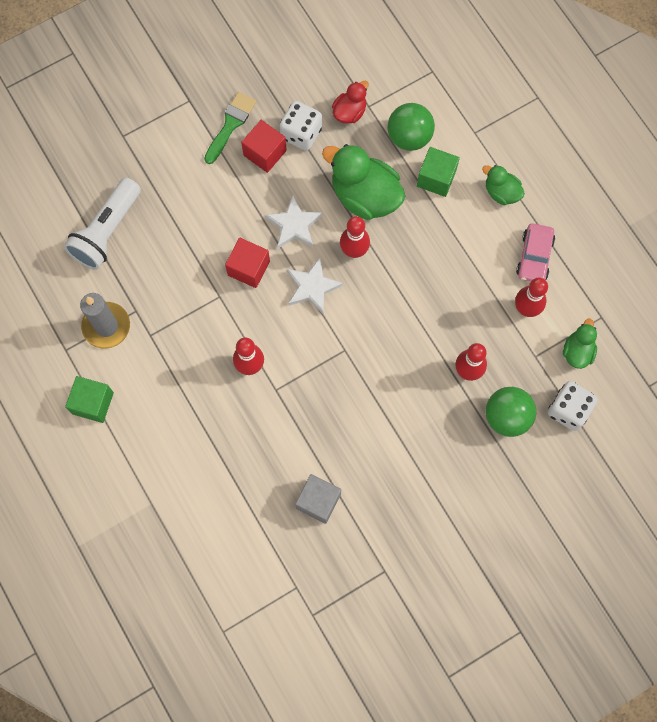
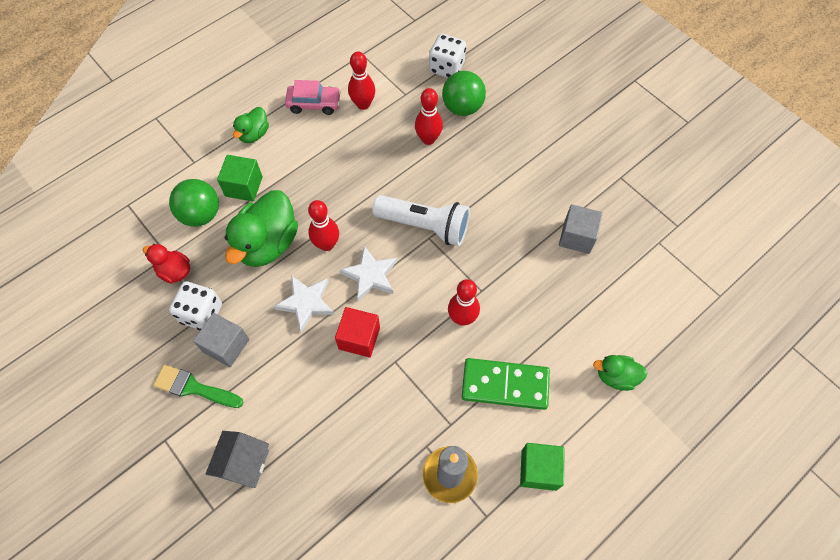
camera: 100 degrees left, 10 degrees down
(107, 231) = (337, 501): white flashlight -> white flashlight (424, 226)
(154, 161) = (244, 463): none -> grey house
(176, 391) = (505, 385): none -> green domino
(265, 153) = (226, 346): red cube -> grey cube
(577, 351) = (395, 66): green duck -> green duck (616, 376)

